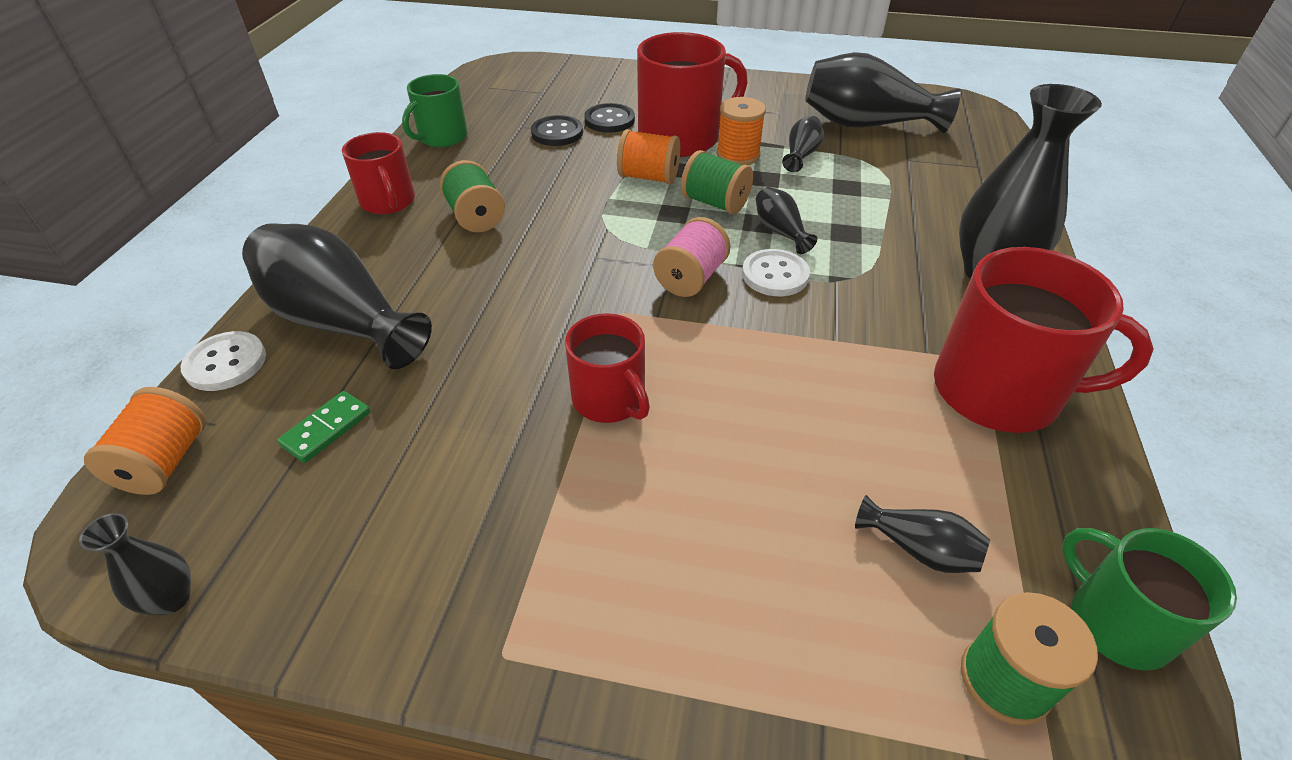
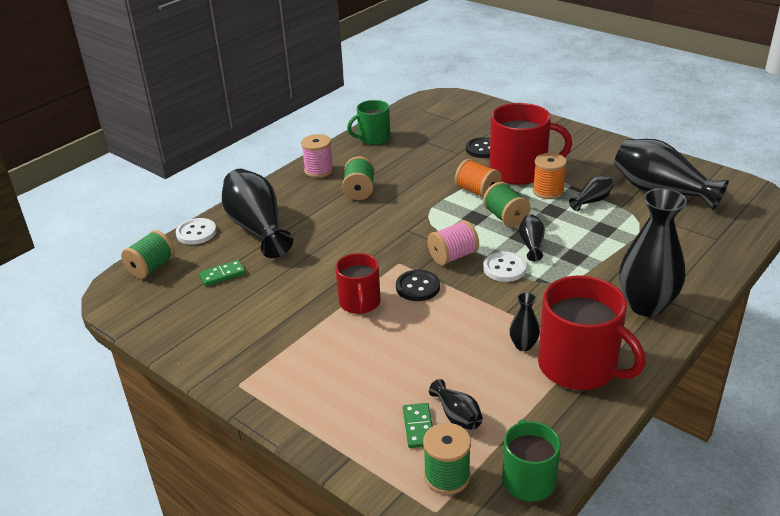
camera: 30 degrees right, 10 degrees down
(165, 462) = (151, 268): orange spool -> green spool
(171, 599) = (129, 320): black vase -> black vase (523, 345)
(388, 202) = (319, 170): red mug -> pink spool
(557, 133) = (443, 150): black button -> black button (417, 287)
(881, 599) = (418, 427): none -> green domino

